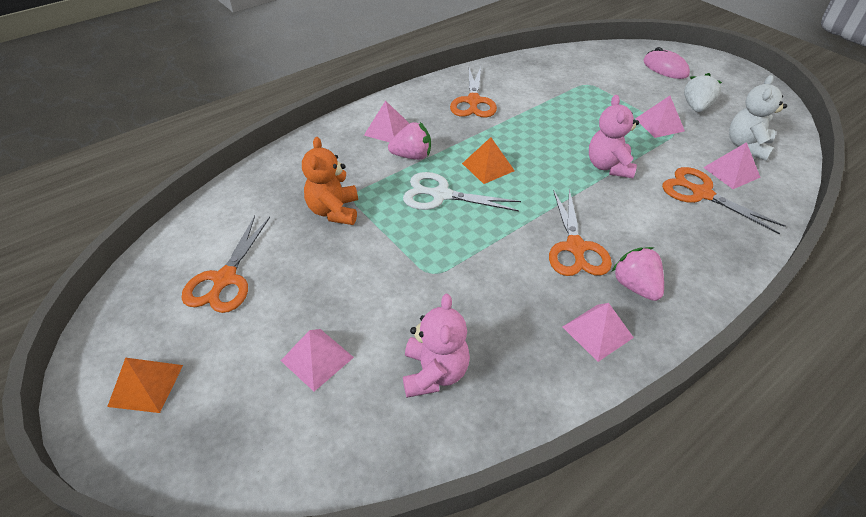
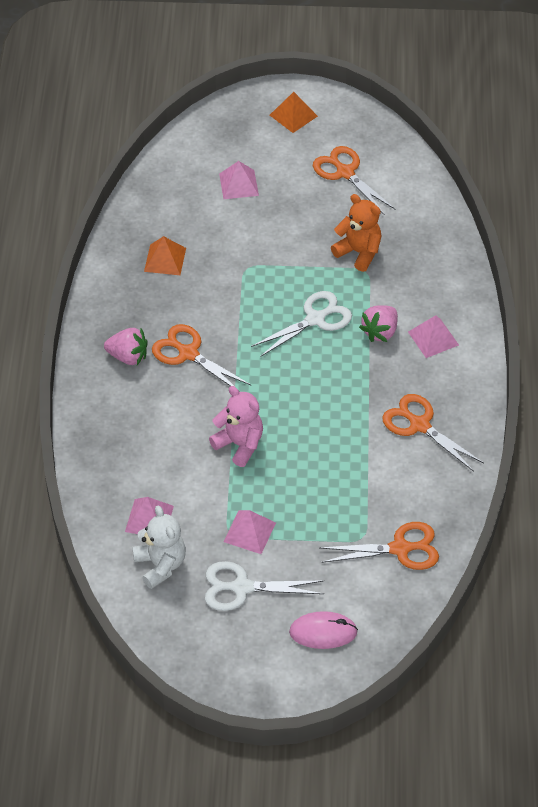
camera: 130 degrees right, 5 degrees up
(434, 373) = (177, 225): pink teddy bear -> none
(488, 167) = (318, 368): orange pyramid -> orange pyramid (165, 259)
(597, 332) = (122, 311): pink pyramid -> none
(696, 107) = (242, 587): white strawberry -> white scissors
(702, 194) = (152, 474): orange scissors -> orange scissors (400, 549)

